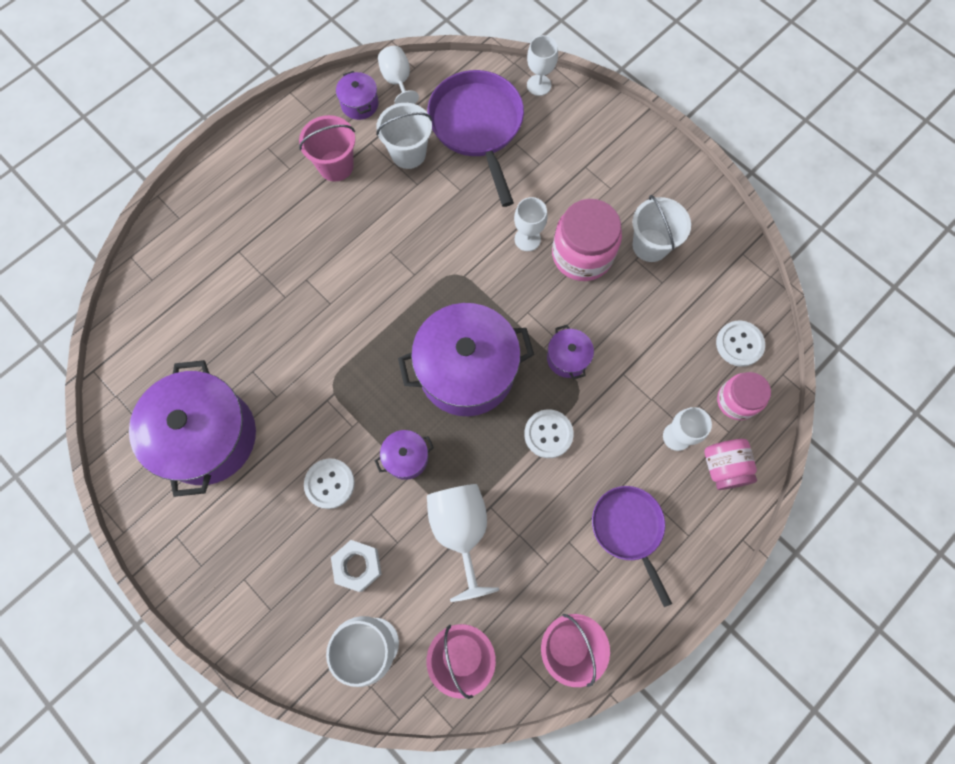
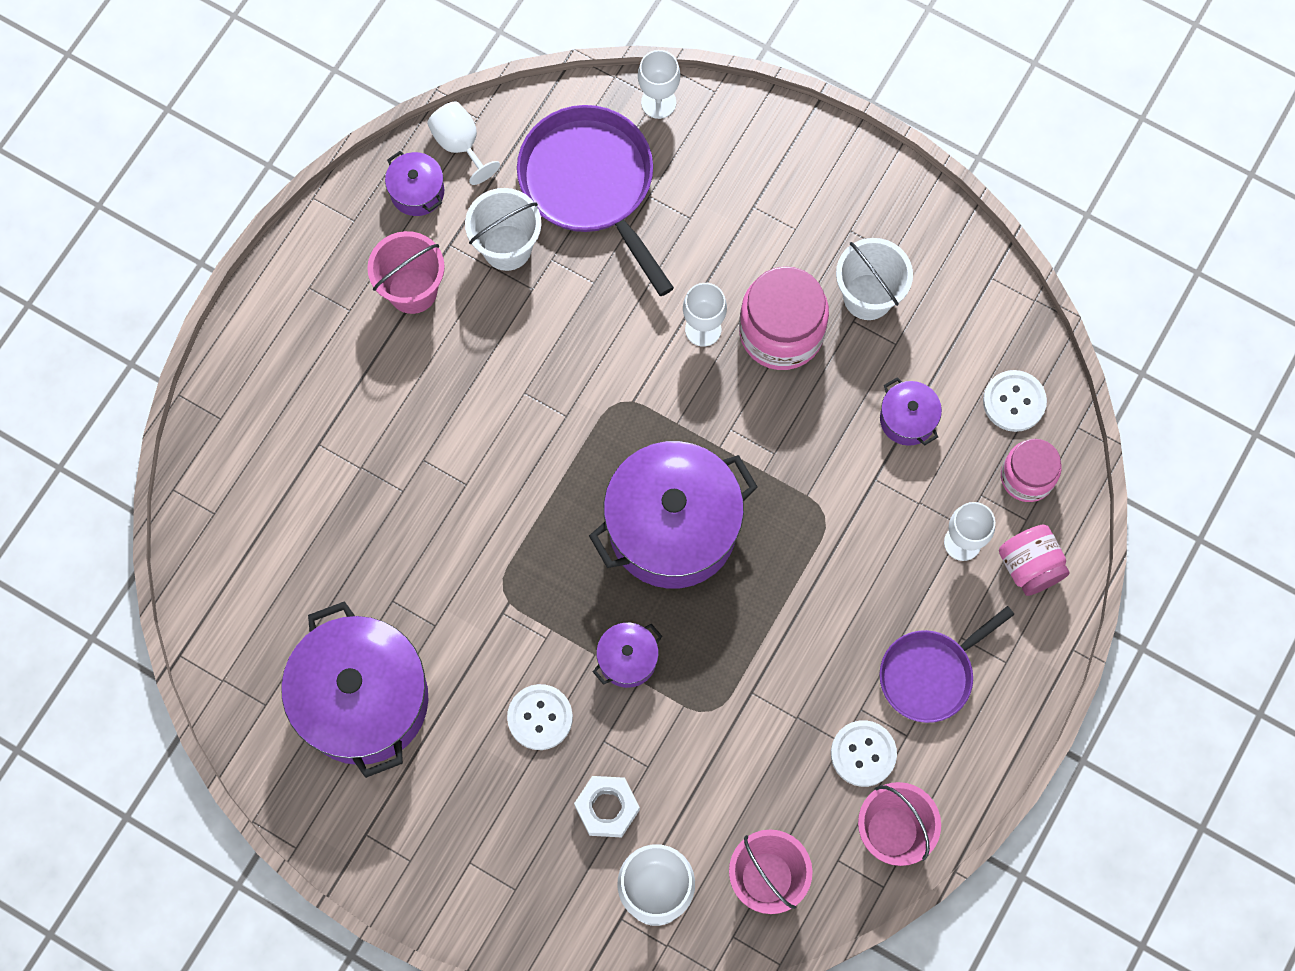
camera: 15 degrees left, 0 degrees up
(461, 530) = (723, 731): white goblet -> none
(548, 434) = (800, 582): white button -> white button (863, 754)
(567, 358) = (798, 477): purple pot -> purple pot (907, 419)
(629, 529) = (930, 674): purple pan -> purple pan turned 90 degrees counterclockwise

